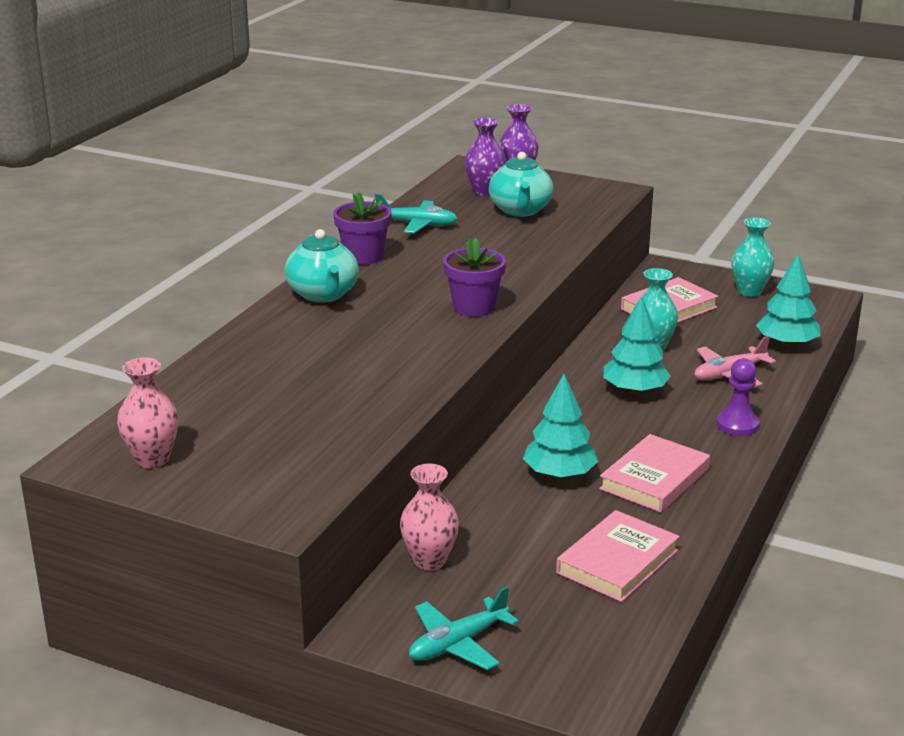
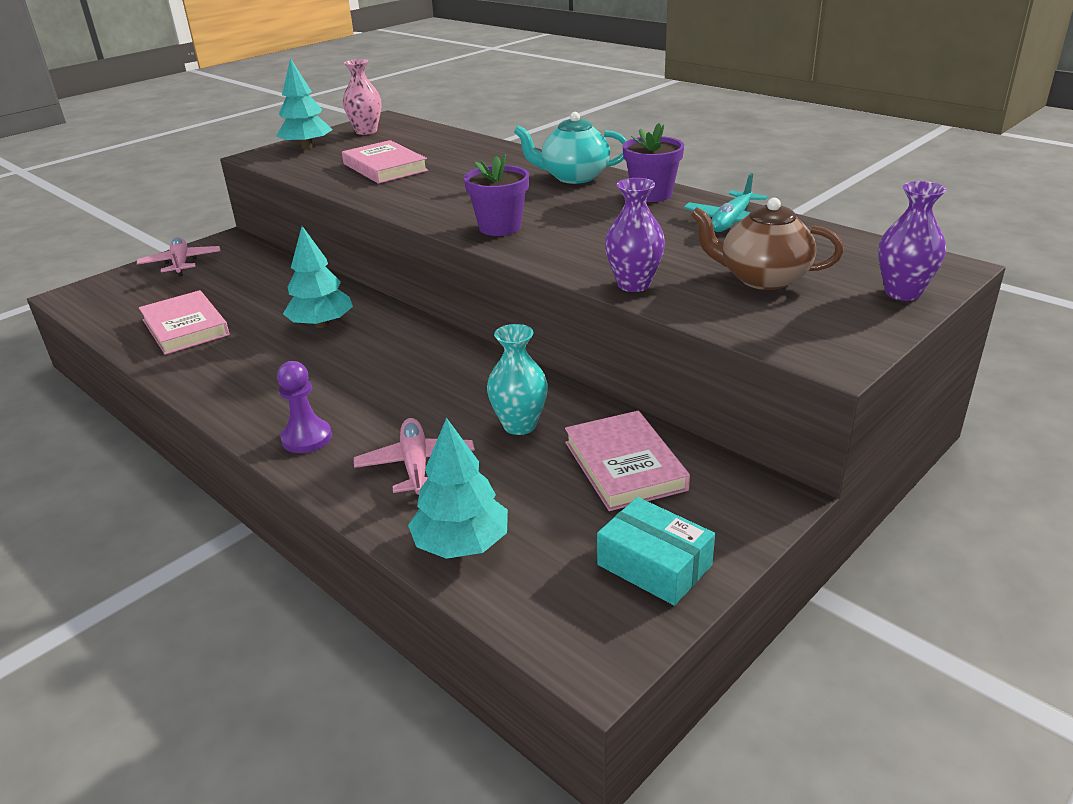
camera: 110 degrees right, 5 degrees up
(429, 561) = (271, 264): pink vase -> none
(458, 644) = (181, 263): turquoise plane -> pink plane
(485, 191) = (838, 265): purple vase -> purple vase (634, 284)
(520, 210) = (762, 278): turquoise teapot -> brown teapot
(635, 390) = (429, 391): turquoise tree -> turquoise tree (307, 147)
(654, 479) = (268, 366): pink book -> pink book (385, 167)
(749, 291) = (654, 565): turquoise vase -> turquoise box

